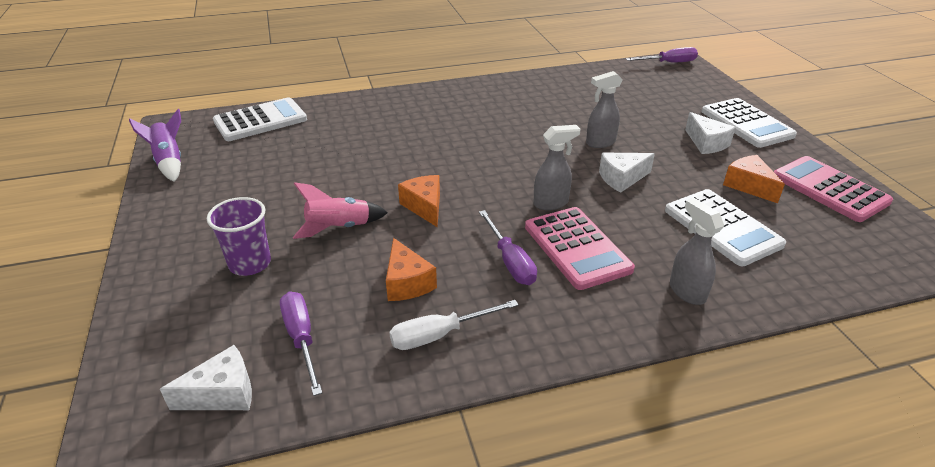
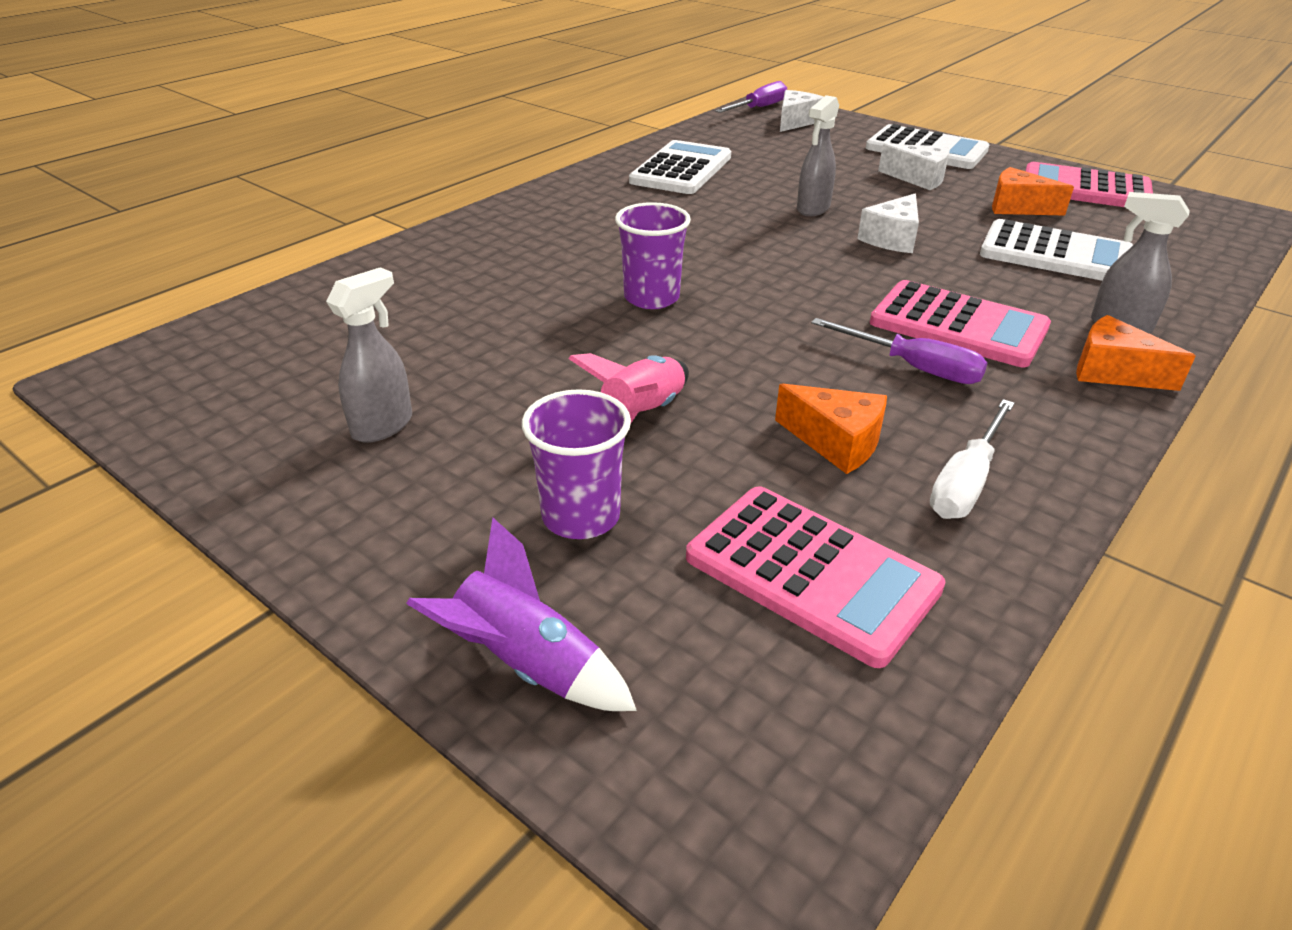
camera: 35 degrees left, 0 degrees up
(169, 162) = (192, 433): purple rocket -> purple rocket (527, 665)
(223, 393) = (818, 703): white cheese -> white cheese (795, 122)
(260, 121) = (282, 320): white calculator -> white calculator (681, 169)
(301, 338) = (811, 573): purple screwdriver -> pink calculator
(424, 207) = (718, 346): orange cheese -> orange cheese (1113, 372)
(430, 167) = (651, 298): none -> purple cup
(551, 203) = (860, 289): grey spray bottle -> grey spray bottle (383, 426)

